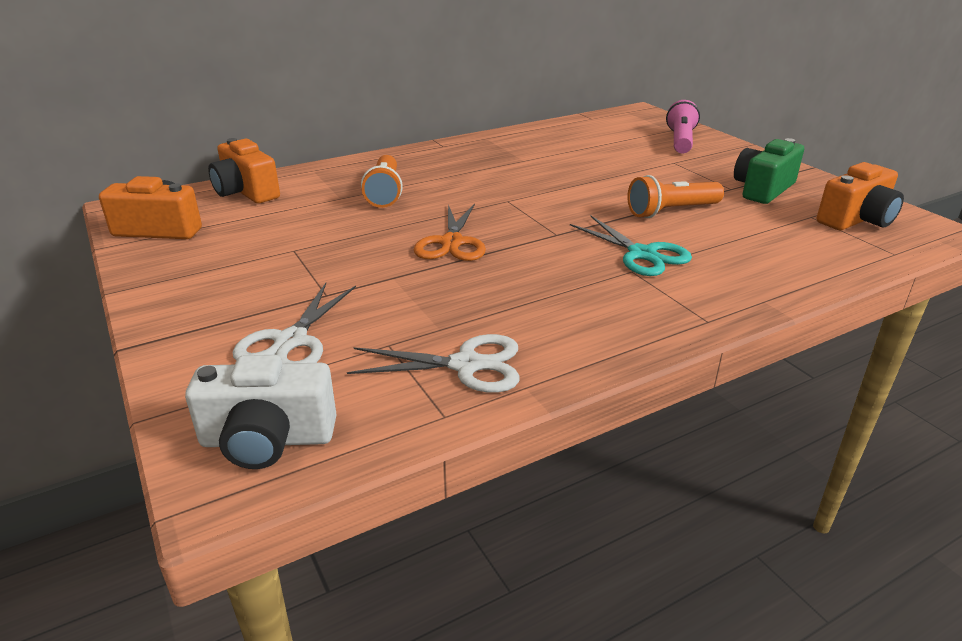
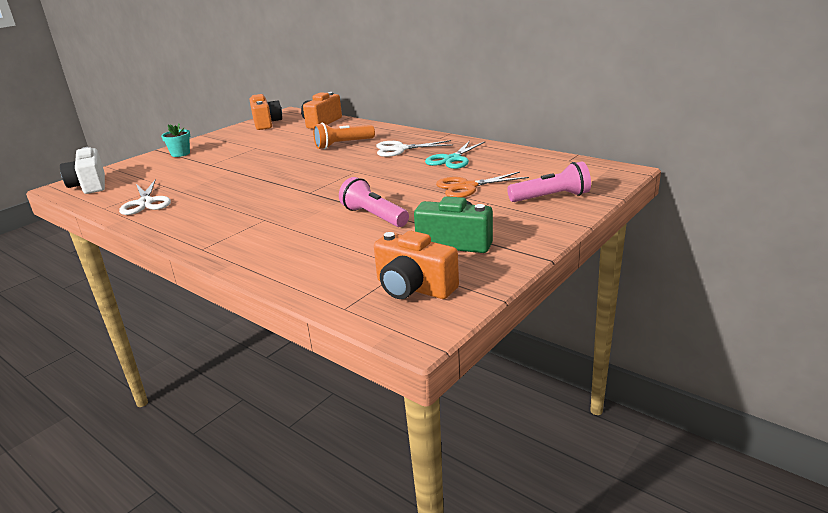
camera: 70 degrees right, 5 degrees down
(208, 320) = (180, 154): none -> turquoise flower pot
(291, 341) = (164, 170): white scissors -> white scissors (400, 149)
(452, 243) = (281, 172): orange scissors -> orange scissors (467, 187)
(642, 254) = (291, 218): turquoise scissors -> turquoise scissors (452, 159)
(671, 211) = (373, 216): orange flashlight -> pink flashlight

